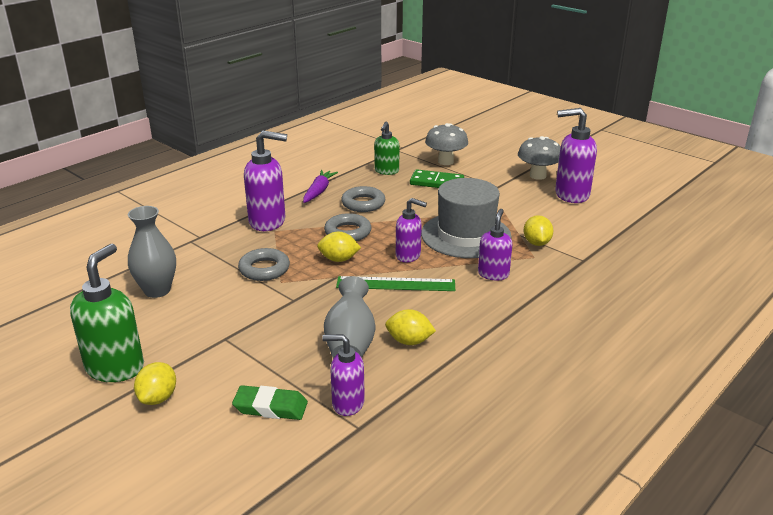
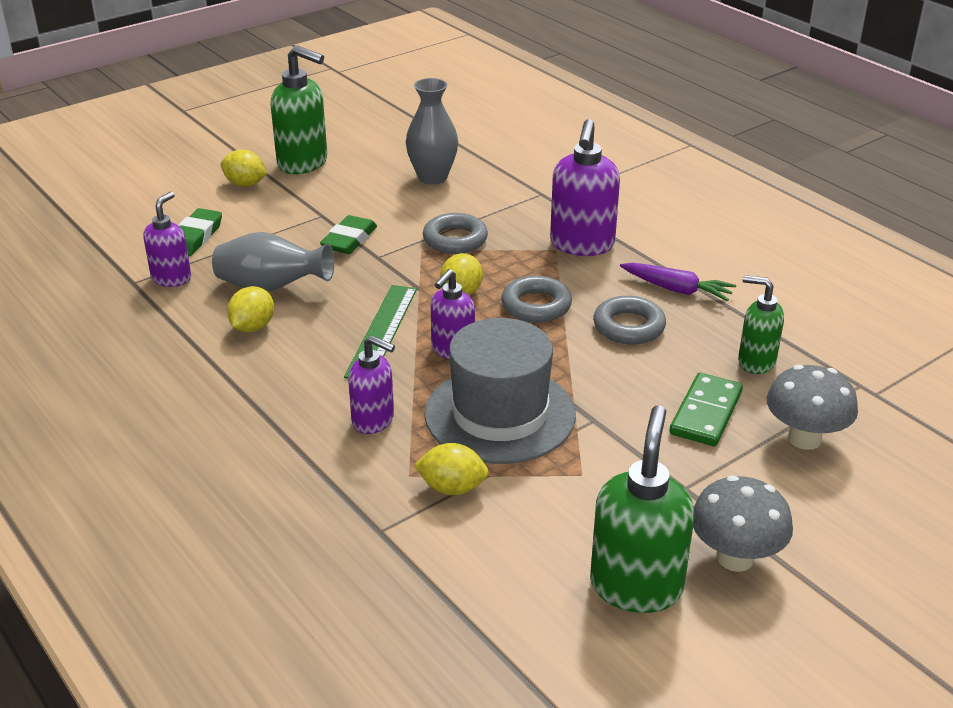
camera: 100 degrees right, 5 degrees up
(268, 317) = (349, 240): none -> green eraser
(571, 195) = (636, 586): purple soap dispenser -> green soap dispenser

